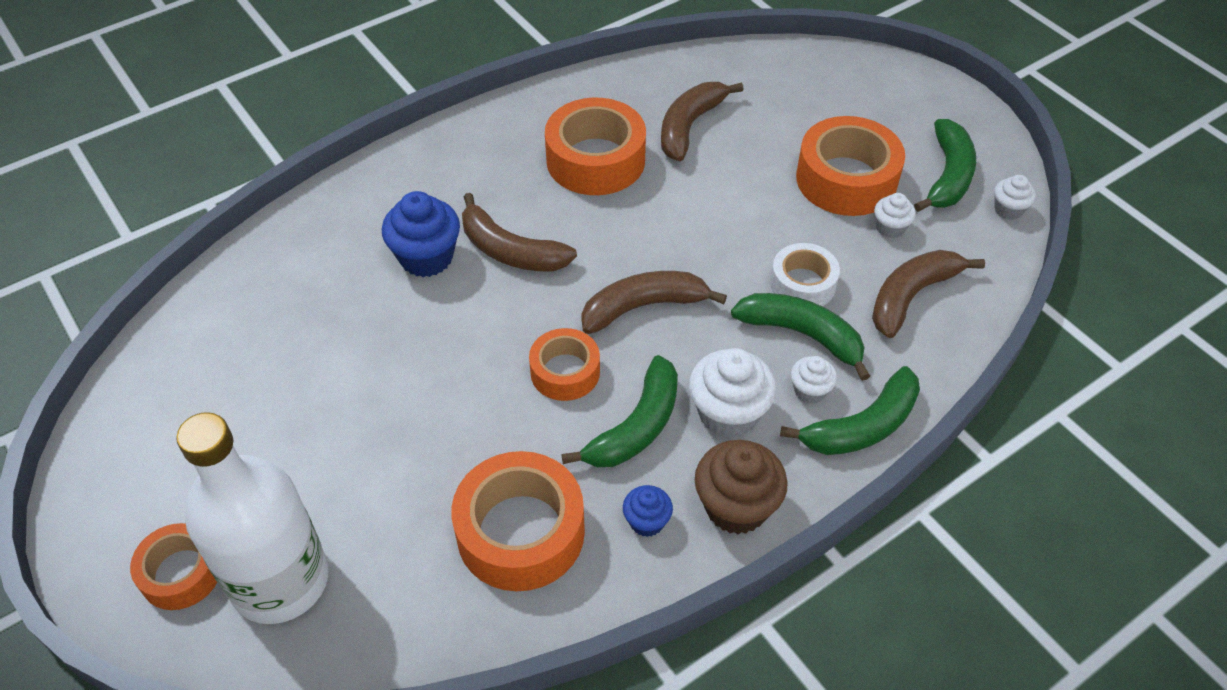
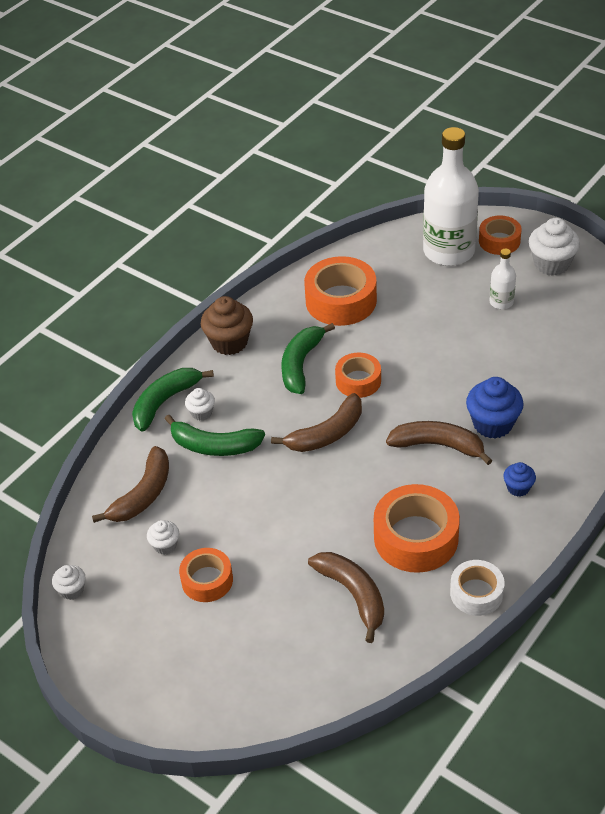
camera: 165 degrees right, 5 degrees down
(276, 440) = (501, 302): none -> white bottle
(647, 521) = (276, 323): blue cupcake -> blue cupcake (518, 488)
(689, 126) = (353, 595): brown banana -> brown banana turned 45 degrees counterclockwise
(728, 414) = (248, 386): white cupcake -> white cupcake (551, 264)
(802, 284) = (222, 481): white tape -> white tape (476, 593)
(846, 179) = (207, 580): orange tape -> orange tape, size x0.60
(948, 176) = (123, 609): green banana -> none

